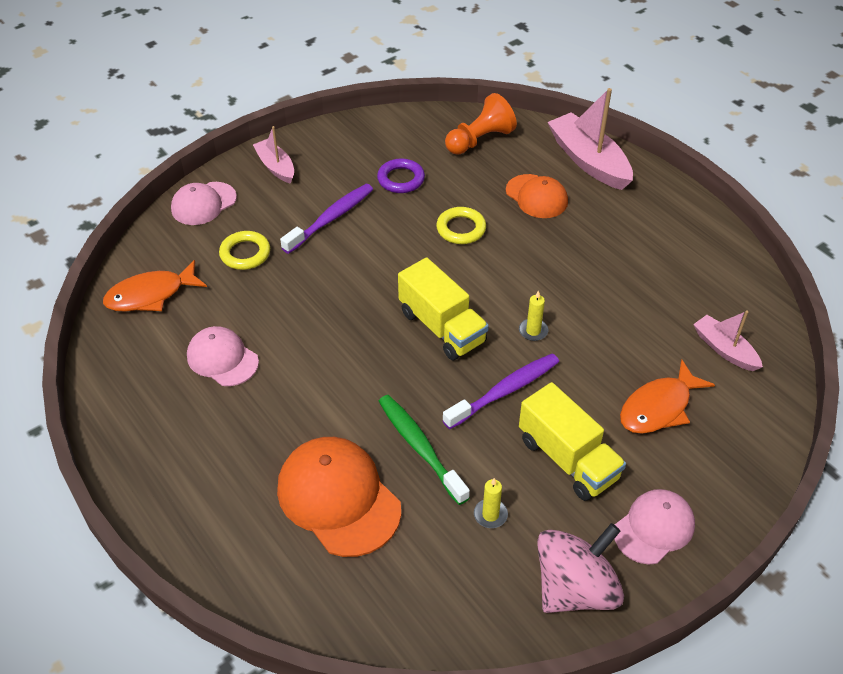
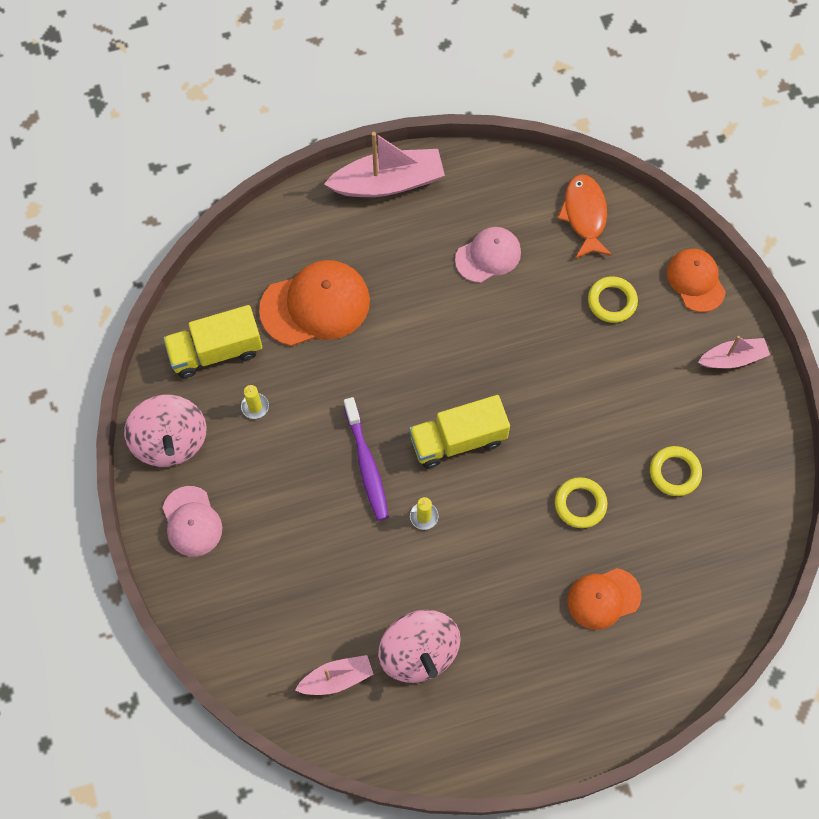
camera: 110 degrees right, 20 degrees up
(203, 204) = (695, 281): pink cap -> orange cap
(331, 218) = (636, 388): purple toothbrush -> none
(401, 179) = (674, 472): purple ring -> yellow ring
(420, 447) = (337, 378): green toothbrush -> none
(480, 140) = (715, 577): orange pawn -> none
(567, 459) = (280, 485): yellow truck -> yellow truck (216, 351)
(588, 161) = (643, 680): pink boat -> pink boat (388, 182)
(659, 407) = (298, 584): orange fish -> none
(660, 299) = (419, 652): none -> pink spinning top

